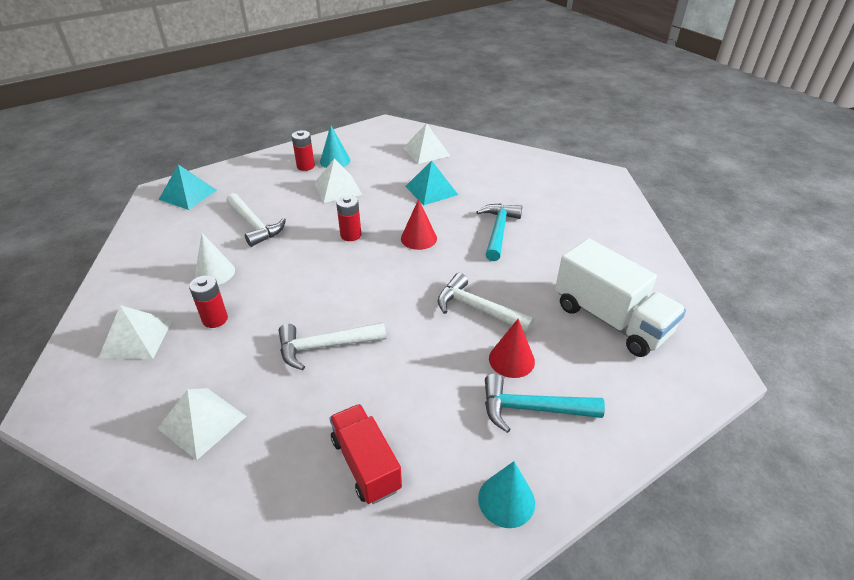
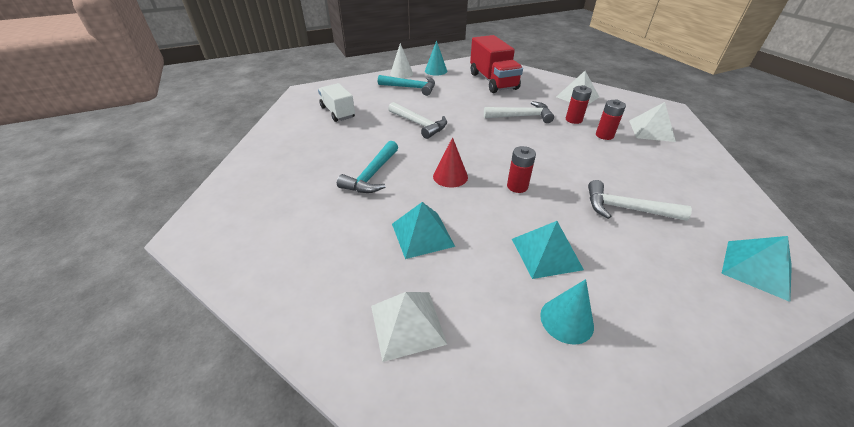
camera: 170 degrees left, 0 degrees up
(215, 273) = (630, 165): white cone -> white cone (401, 73)
(254, 225) = (626, 209): white hammer -> white hammer turned 45 degrees counterclockwise
(305, 166) = (612, 311): red battery -> red battery (573, 120)
(338, 188) = (546, 253): white pyramid -> turquoise pyramid
(366, 464) = (493, 81): red truck -> red truck, size x1.55
(511, 360) = (411, 102): red cone -> none
(610, 319) = (337, 112): white truck -> white truck, size x0.65

